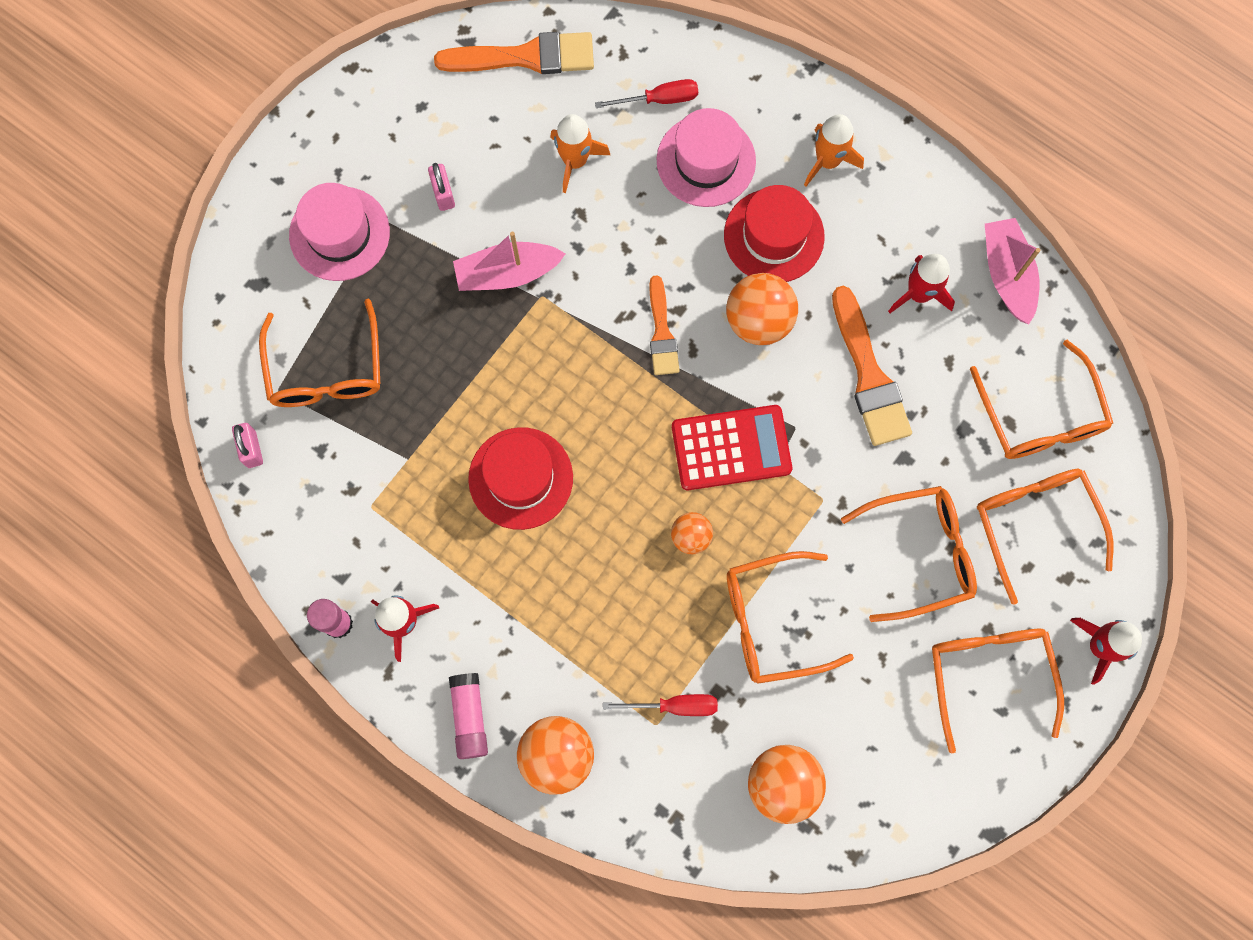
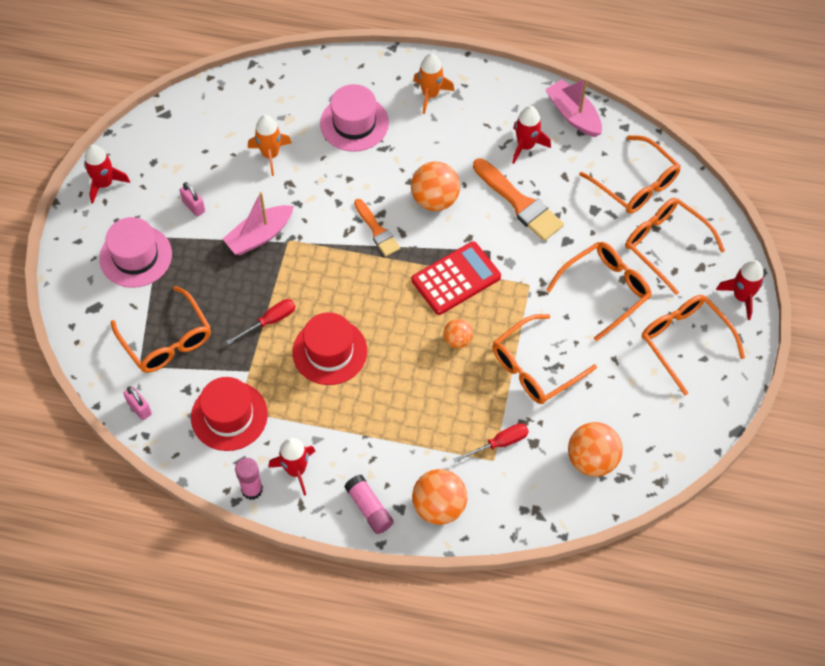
camera: 25 degrees left, 15 degrees down
(346, 112) = (104, 184): none -> red rocket
(525, 57) = (208, 108): orange brush -> none
(659, 99) = (307, 100): red screwdriver -> red screwdriver (269, 321)
(774, 236) = (419, 149): red hat -> red hat (229, 416)

